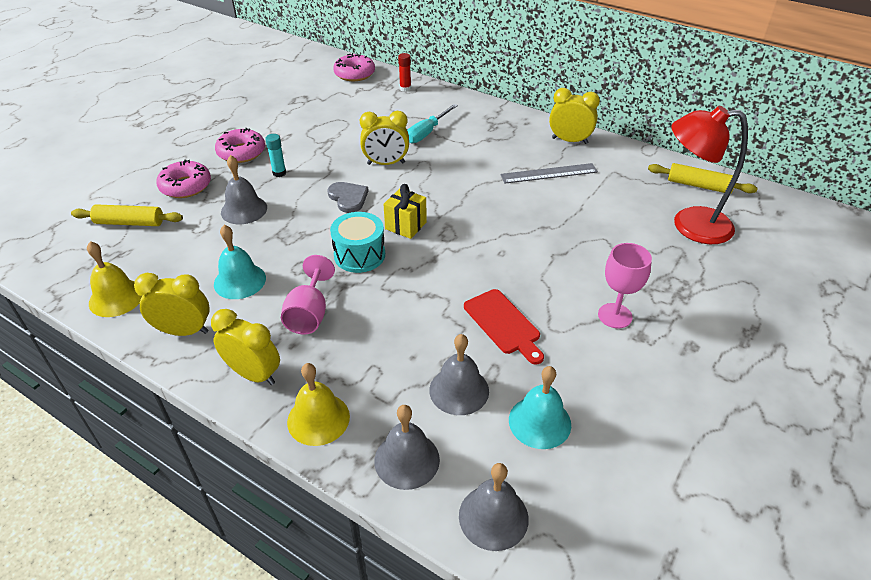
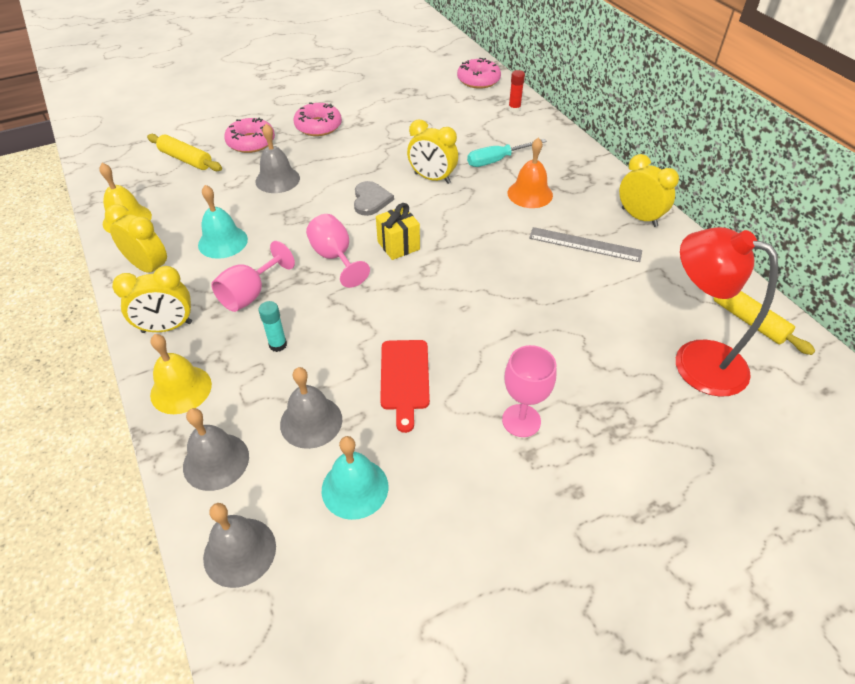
camera: 30 degrees right, 5 degrees up
(254, 374) = (167, 327): yellow clock -> yellow clock turned 105 degrees clockwise
(279, 173) = (333, 156): turquoise glue stick -> turquoise glue stick (278, 345)
(359, 255) = (335, 257): turquoise drum -> pink goblet
(475, 150) = (530, 194): none -> orange bell

